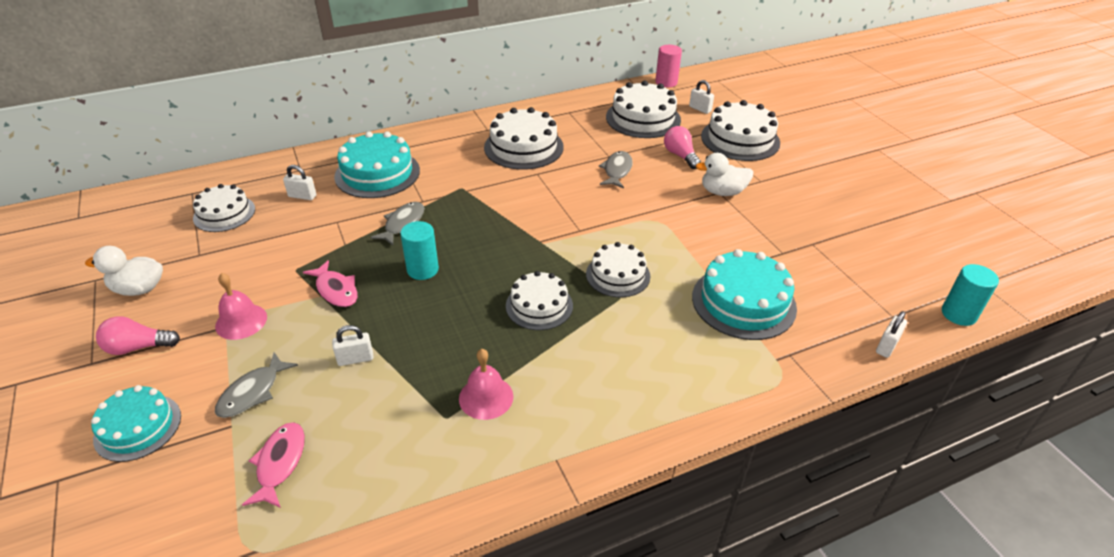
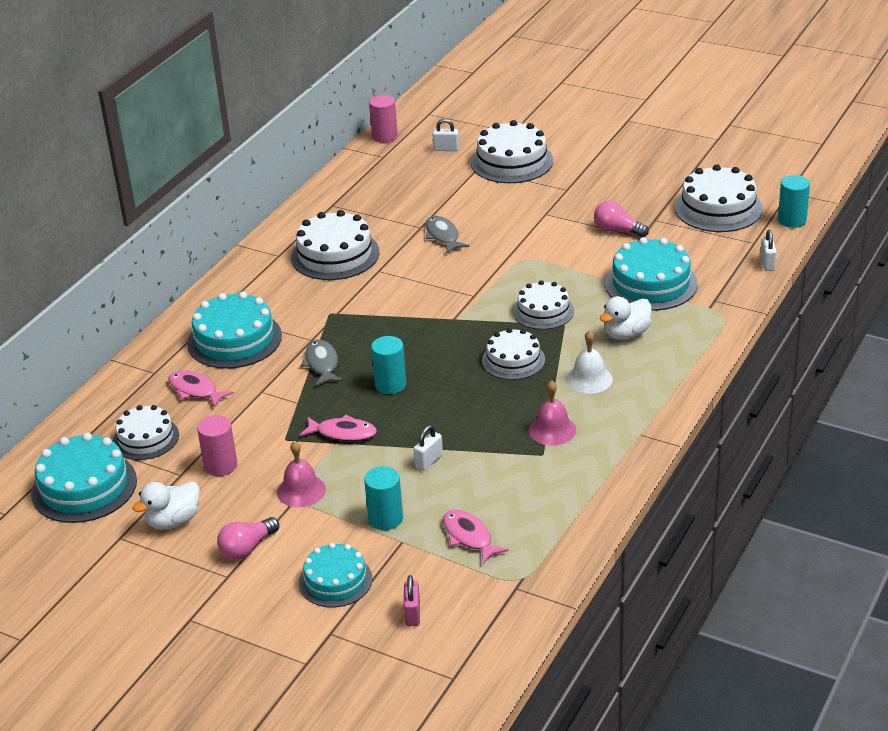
camera: 35 degrees left, 5 degrees down
(129, 514) = (412, 614): none -> pink padlock
(140, 227) = (84, 487): none -> turquoise cake
(229, 264) = (220, 466): none -> pink cylinder
(252, 392) = (385, 519): grey fish -> turquoise cylinder
(302, 196) = (195, 390): white padlock -> pink fish
(579, 365) = (589, 379): none -> white bell
(643, 118) = (407, 180): white cake -> white cake (718, 208)
(680, 156) = (479, 198): pink light bulb -> pink light bulb (617, 230)
(722, 192) = (548, 212): white duck -> white duck (626, 334)

